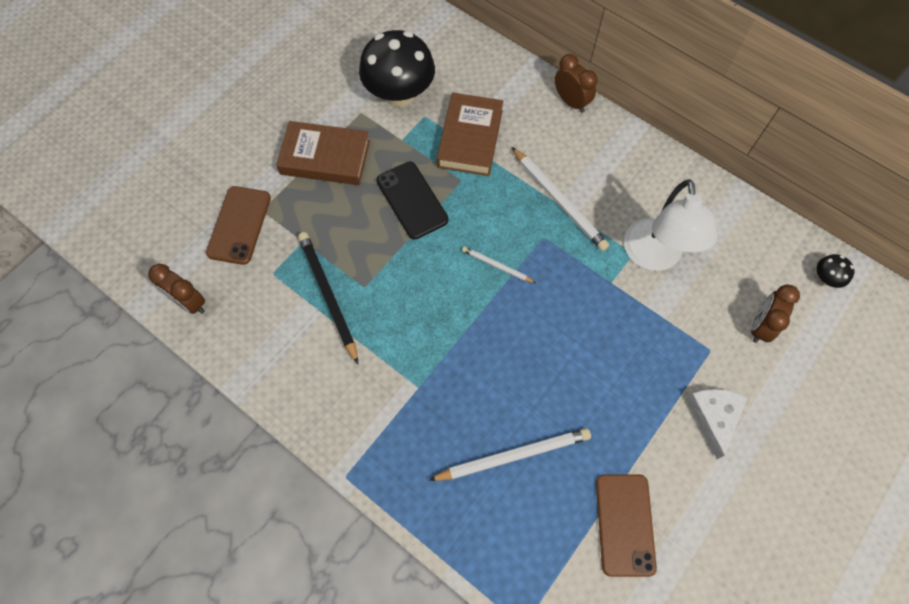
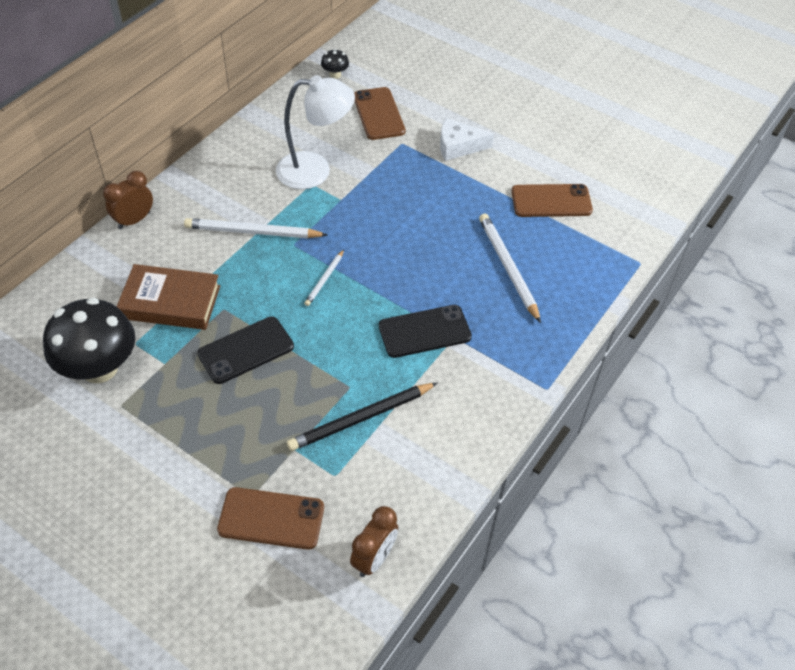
camera: 95 degrees left, 15 degrees down
(325, 157) = (182, 437): brown book -> none
(426, 358) = (424, 331): none -> black phone
(559, 200) = (253, 232): white pencil -> white pencil turned 135 degrees counterclockwise
(760, 326) = (378, 114): brown clock -> brown phone

